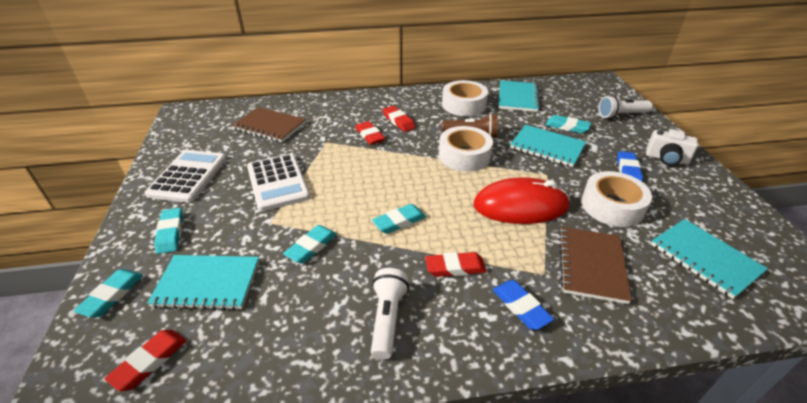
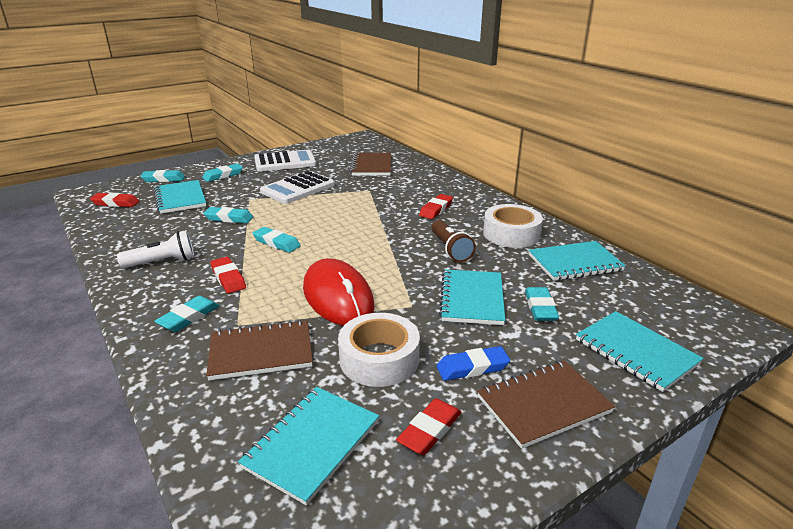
camera: 65 degrees right, 10 degrees down
(369, 135) = (396, 203): red eraser -> red eraser (429, 430)
(464, 155) = (405, 252): white tape -> none
(521, 307) = (188, 317): blue eraser -> turquoise eraser
(621, 115) = (635, 352): white flashlight -> turquoise notebook
(666, 159) = (543, 404): white camera -> brown notebook

